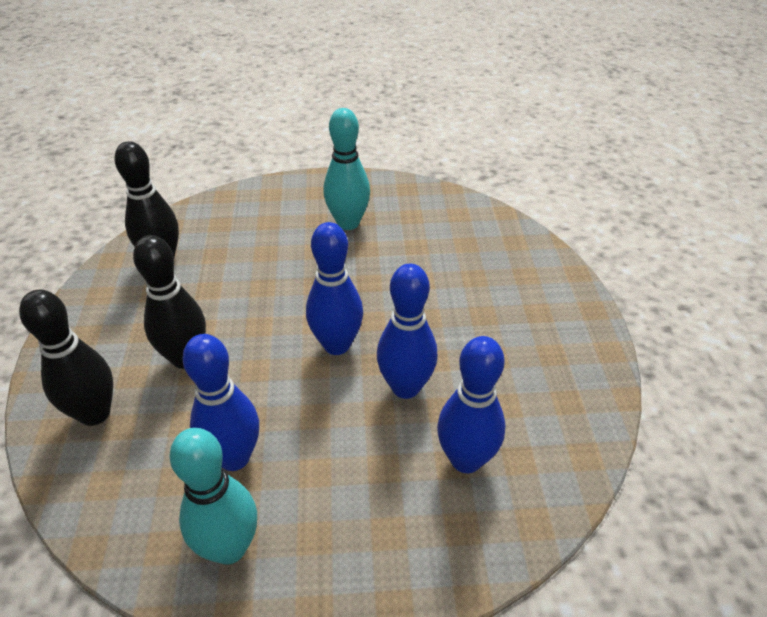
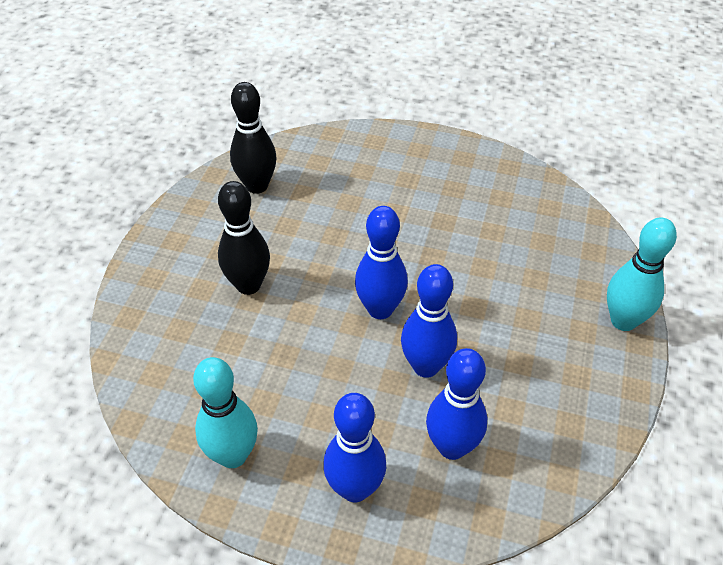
camera: 20 degrees right, 5 degrees up
(95, 413) = (163, 313): black bowling pin -> none
(234, 457) = (260, 384): blue bowling pin -> blue bowling pin (355, 488)
(348, 223) = (436, 190): turquoise bowling pin -> turquoise bowling pin (623, 321)

